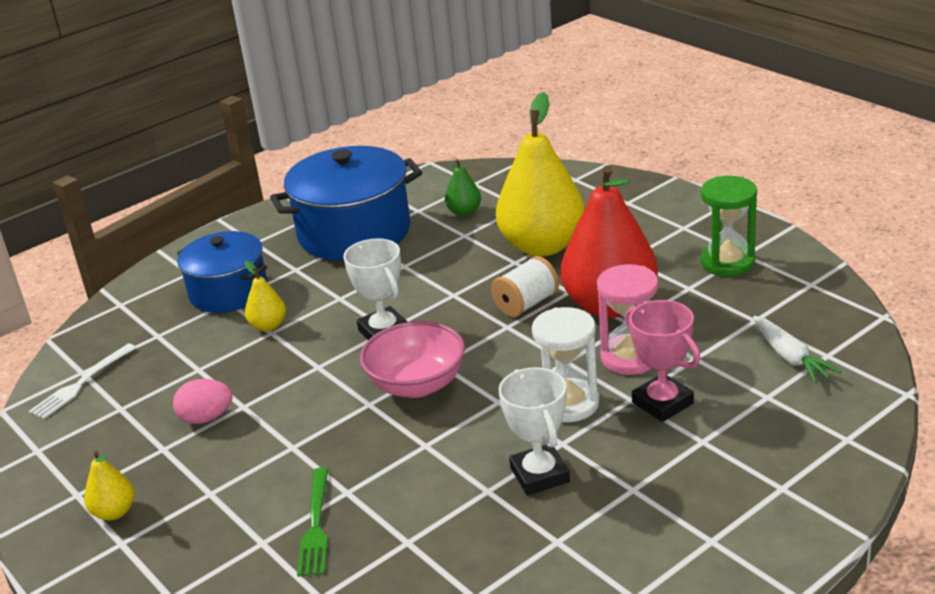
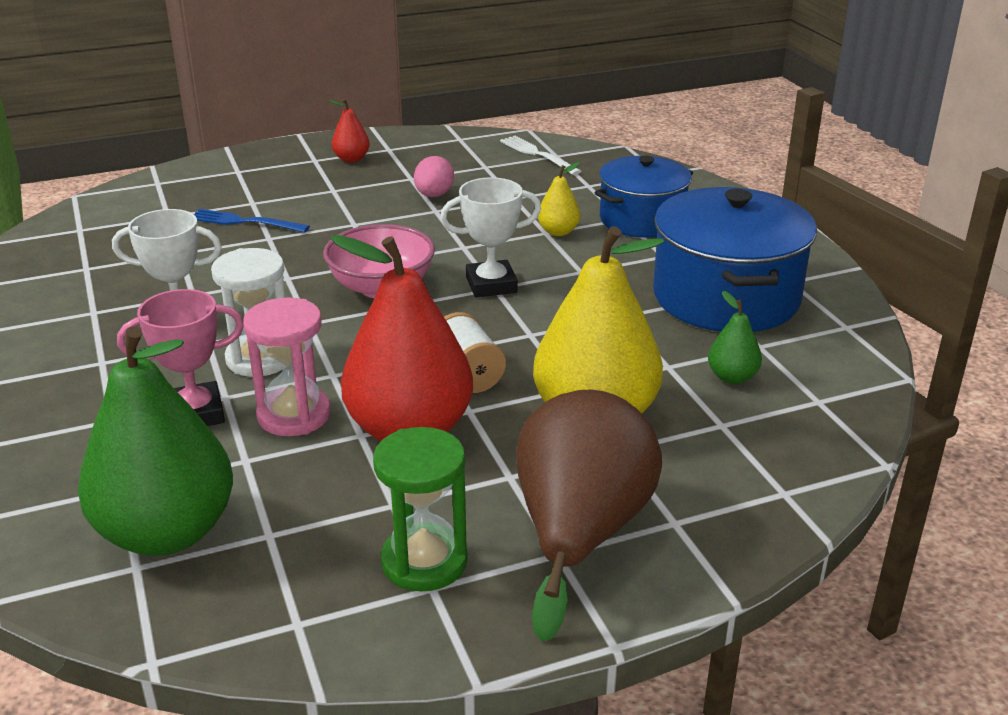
camera: 105 degrees right, 0 degrees up
(114, 512) = (351, 159): yellow pear -> red pear
(315, 526) = (243, 222): green fork -> blue fork
(661, 225) = (580, 533): none -> brown pear
(790, 357) = (167, 532): white carrot -> green pear

